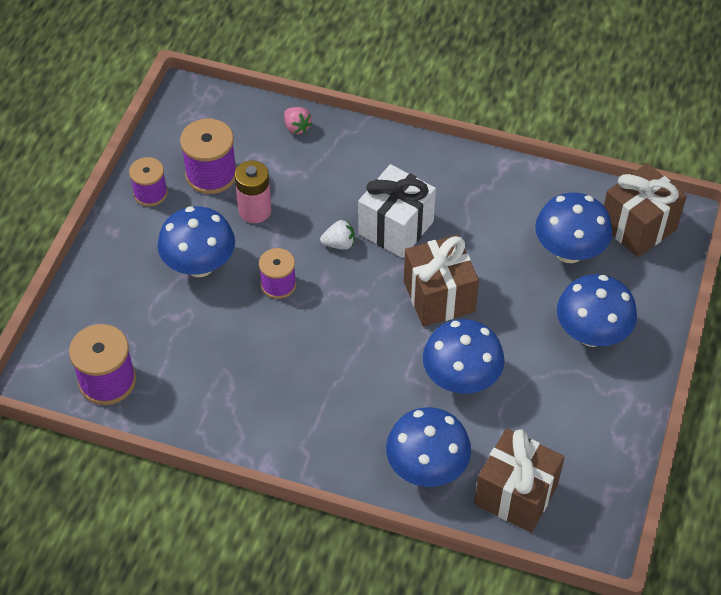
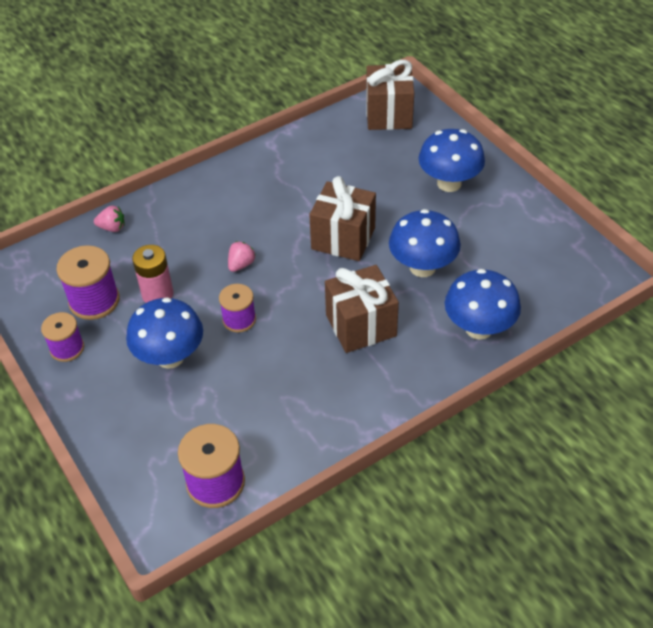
camera: 50 degrees left, 5 degrees down
(339, 244) = (241, 264): white strawberry -> pink strawberry
(396, 227) = (261, 226): white gift -> none
(516, 494) = (540, 293): brown gift -> brown gift (361, 325)
(569, 251) = (374, 155): blue mushroom -> none

